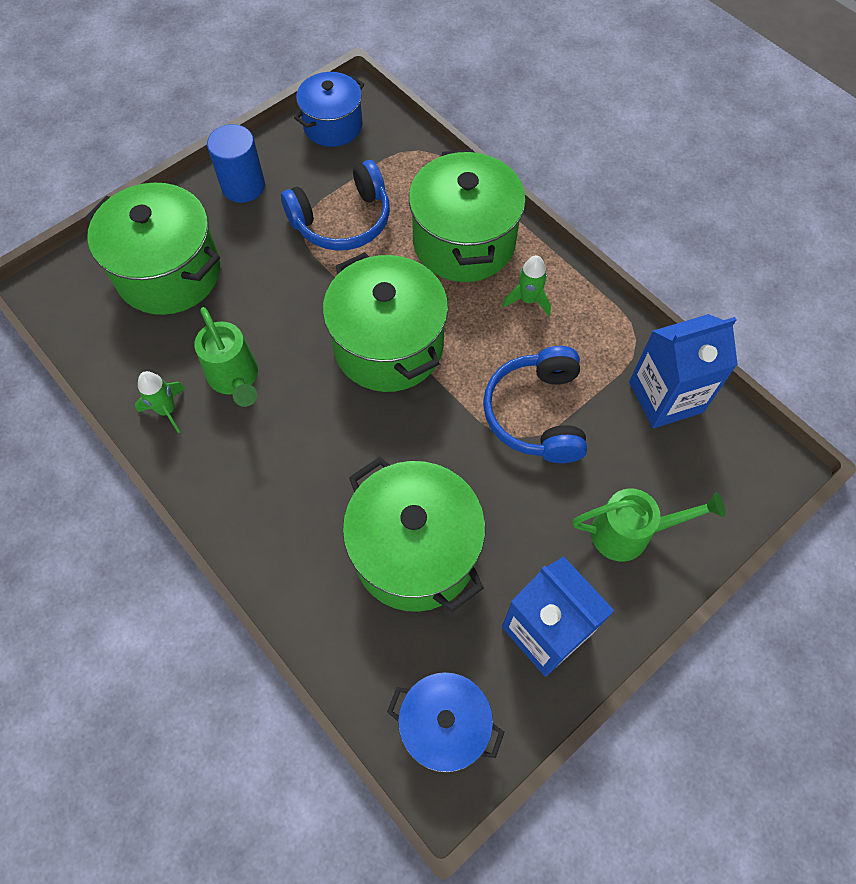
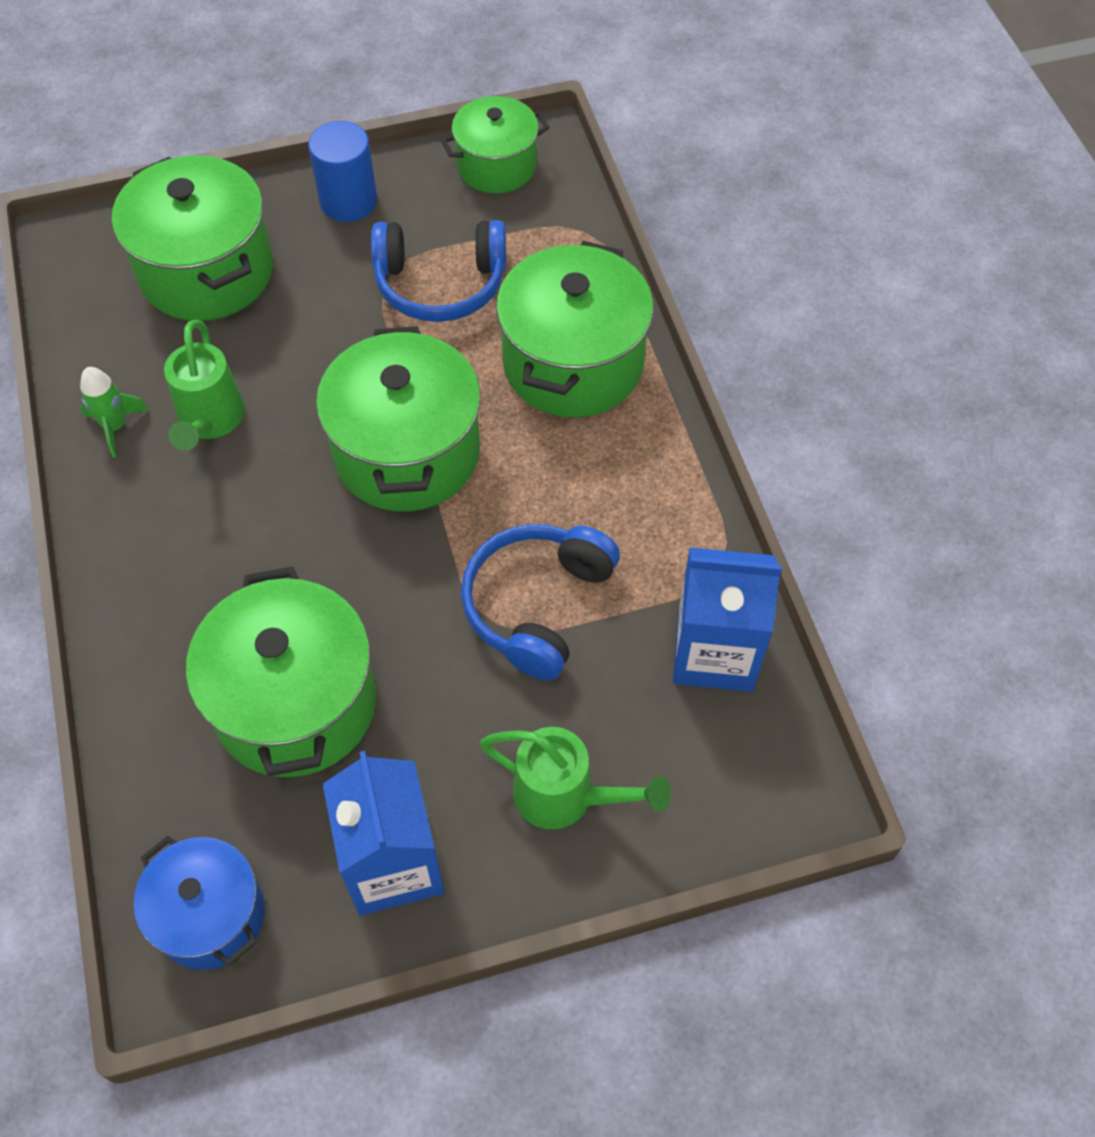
camera: 25 degrees right, 5 degrees down
(333, 126) = (496, 166): blue pot -> green pot
(528, 300) = (611, 464): green rocket -> none

